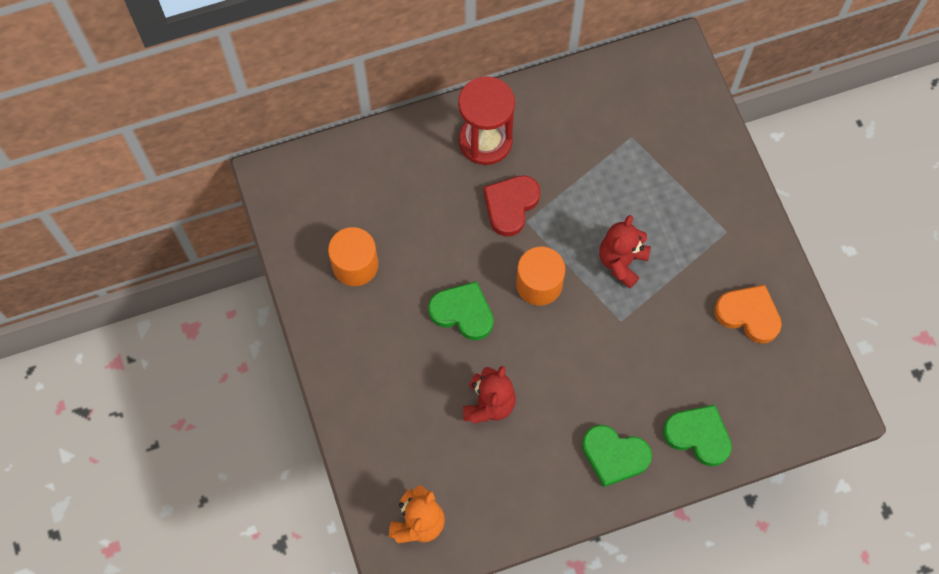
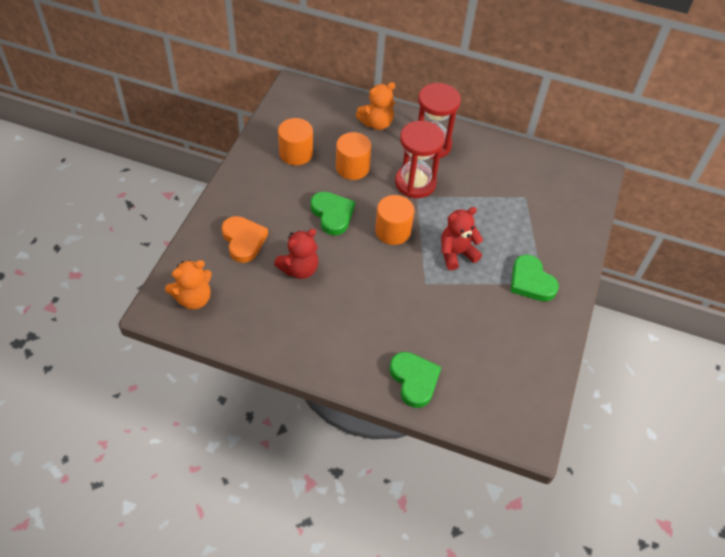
camera: 35 degrees right, 15 degrees down
(404, 157) = (376, 123): none -> orange teddy bear
(430, 236) = (352, 167): none -> orange cylinder
(510, 205) = (415, 183): red heart -> red hourglass
(614, 456) = (347, 351): green heart -> green heart (531, 281)
(748, 314) = (515, 337): orange heart -> orange heart (243, 240)

